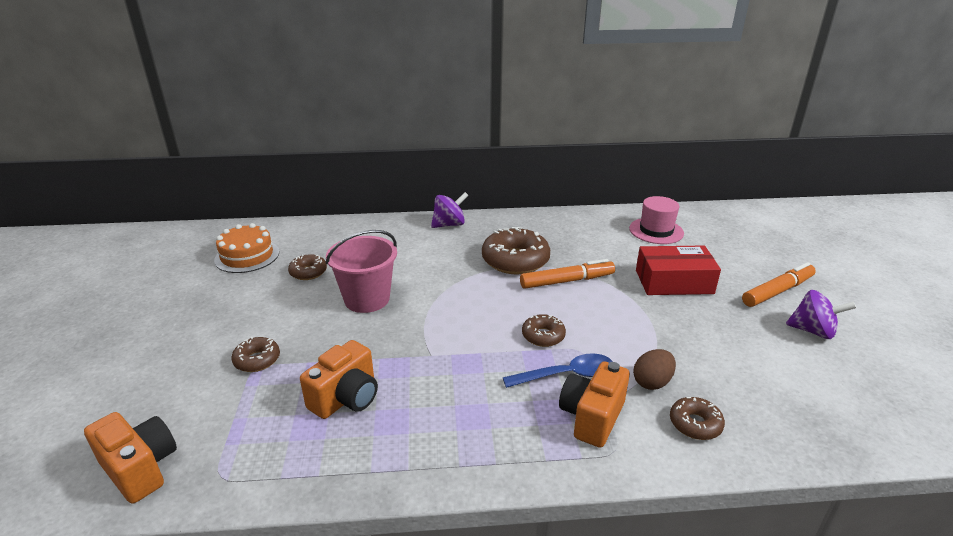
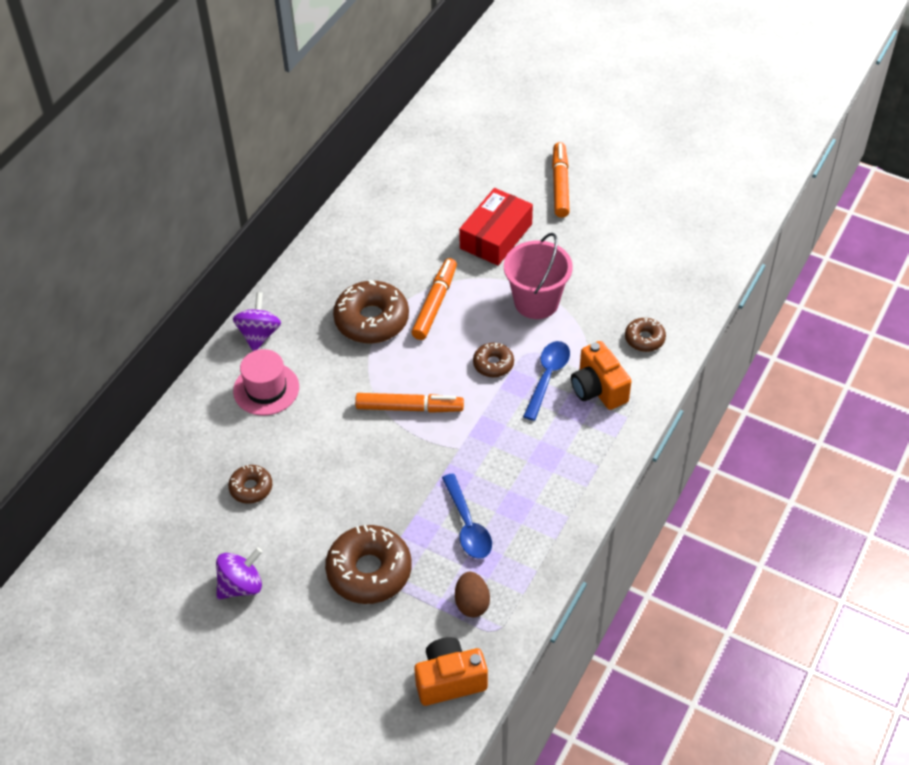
camera: 55 degrees left, 20 degrees up
(247, 256) = (169, 531): orange cake -> none
(257, 360) = (369, 571): brown donut -> brown donut, size x1.88
(346, 398) = (468, 525): orange camera -> blue spoon
(367, 299) = (340, 459): pink bucket -> pink bucket (536, 302)
(449, 311) = (409, 408): none -> orange marker
(652, 382) = (592, 333): brown egg -> brown egg (472, 603)
(656, 231) = (414, 191): pink hat -> pink hat (266, 389)
(813, 331) = (615, 205): purple spinning top -> purple spinning top (241, 585)

